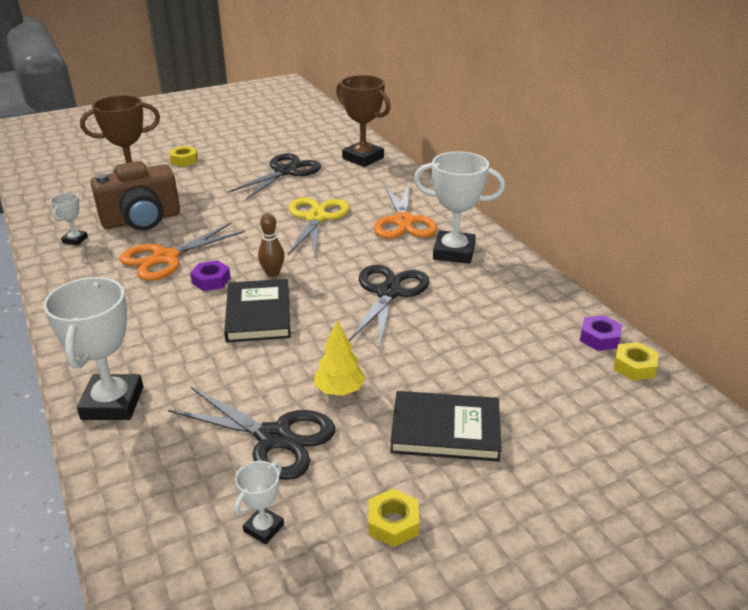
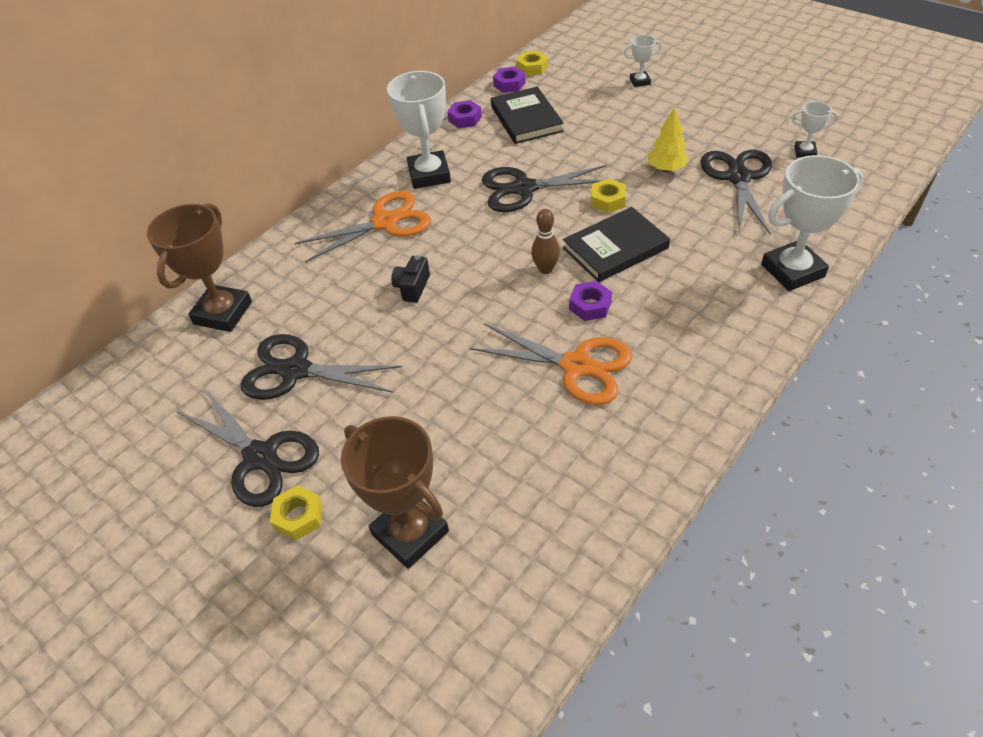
camera: 110 degrees left, 15 degrees up
(75, 240) = (602, 484): white trophy -> white trophy (640, 81)
(141, 220) = (510, 445): brown camera -> none
(234, 156) = (261, 457): none -> black scissors
(316, 218) = (412, 287): yellow scissors -> black camera
(393, 523) = (750, 113): yellow nut -> yellow nut (607, 200)
(445, 430) = (660, 117): black book -> black book (526, 119)
(539, 291) = (465, 119): none -> purple nut

